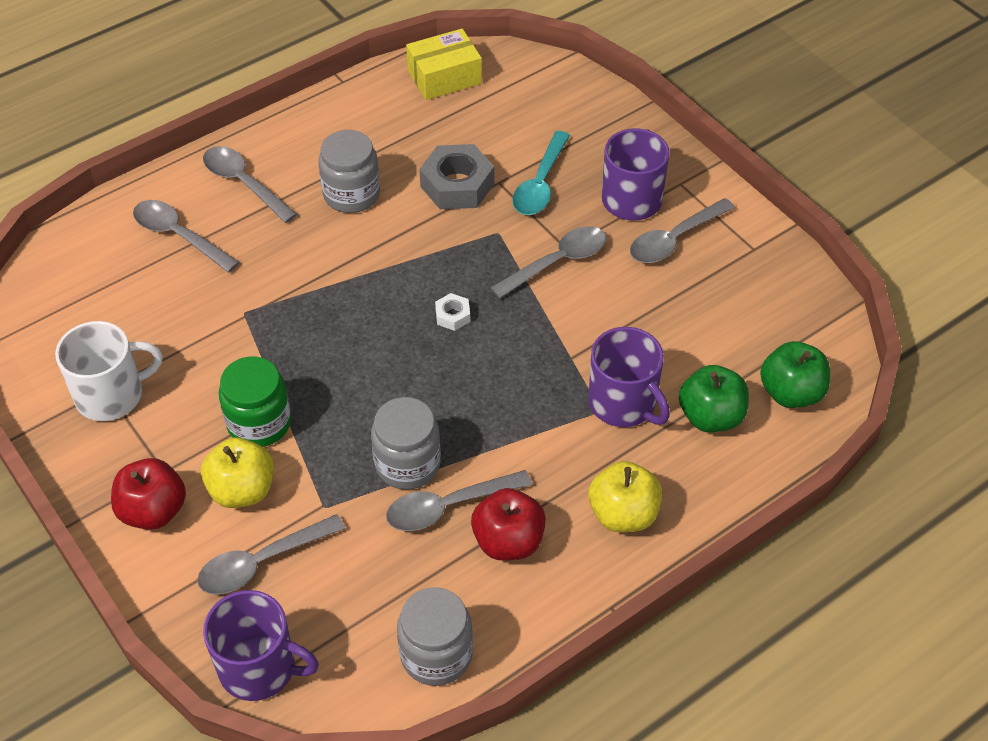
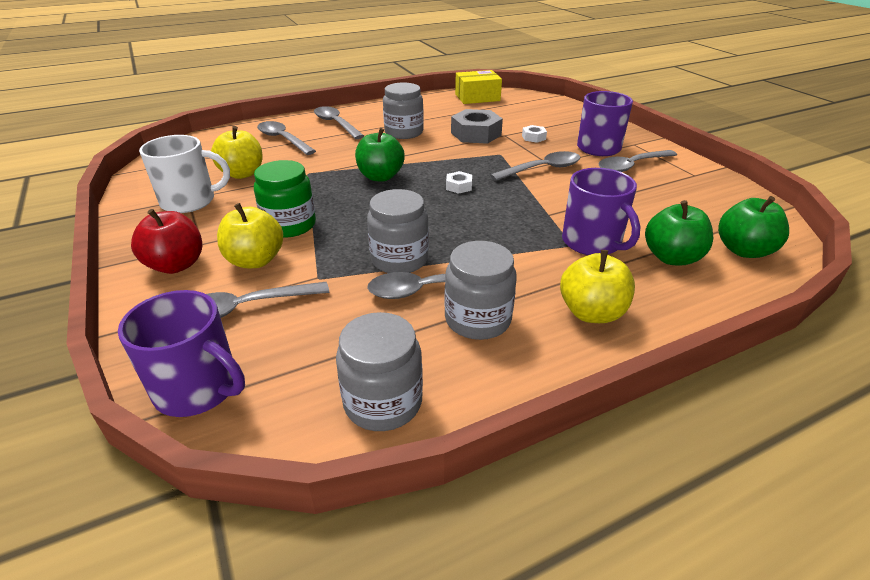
camera: 10 degrees right, 15 degrees down
(155, 327) = (242, 174): none -> yellow apple
(345, 308) = (380, 177): none -> green apple
(508, 541) = (477, 319): red apple -> grey jar
(540, 184) = (533, 137): turquoise spoon -> white nut

